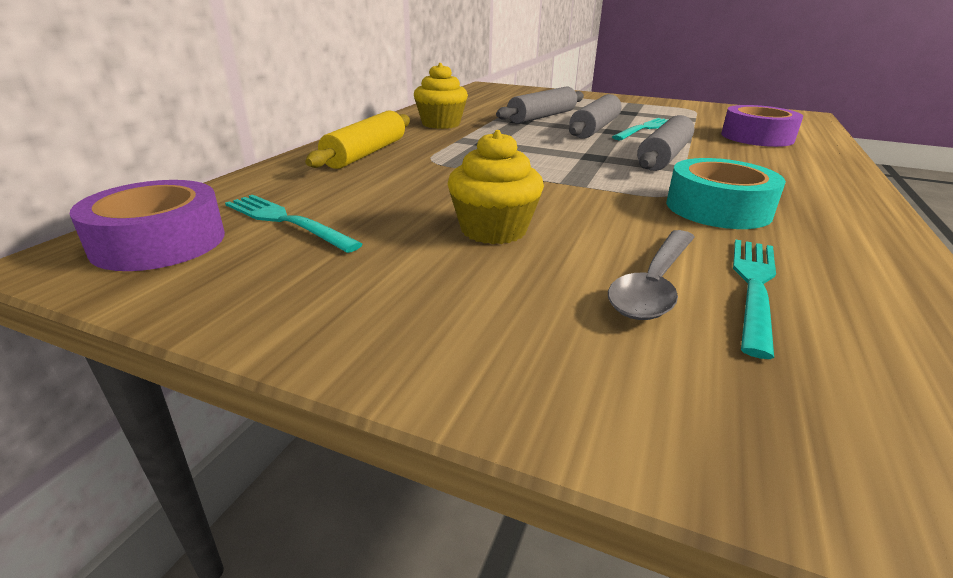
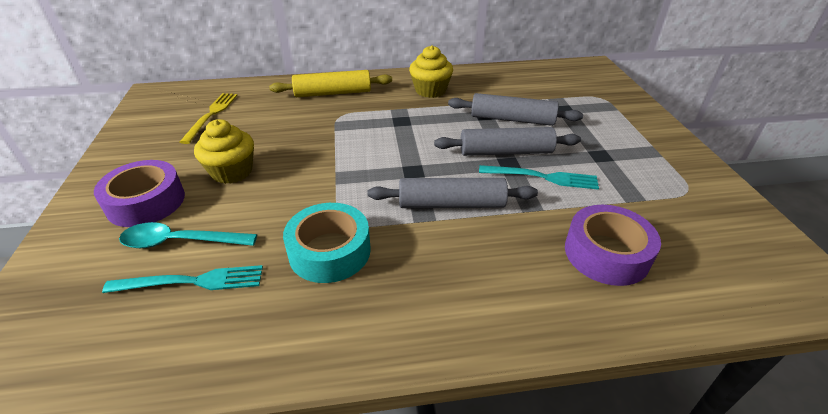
camera: 60 degrees right, 10 degrees up
(159, 242) = (174, 100): purple tape -> purple tape (146, 202)
(286, 221) = (211, 115): turquoise fork -> yellow fork
(654, 284) = (180, 242): grey spoon -> turquoise spoon

